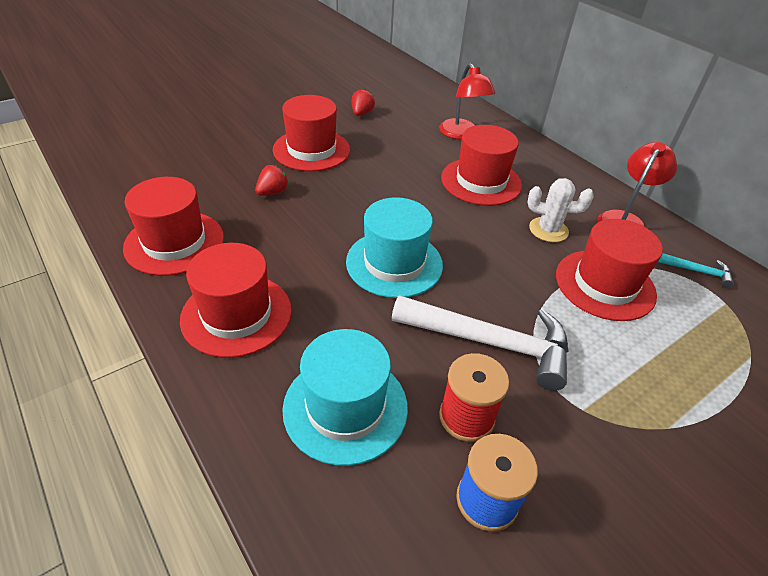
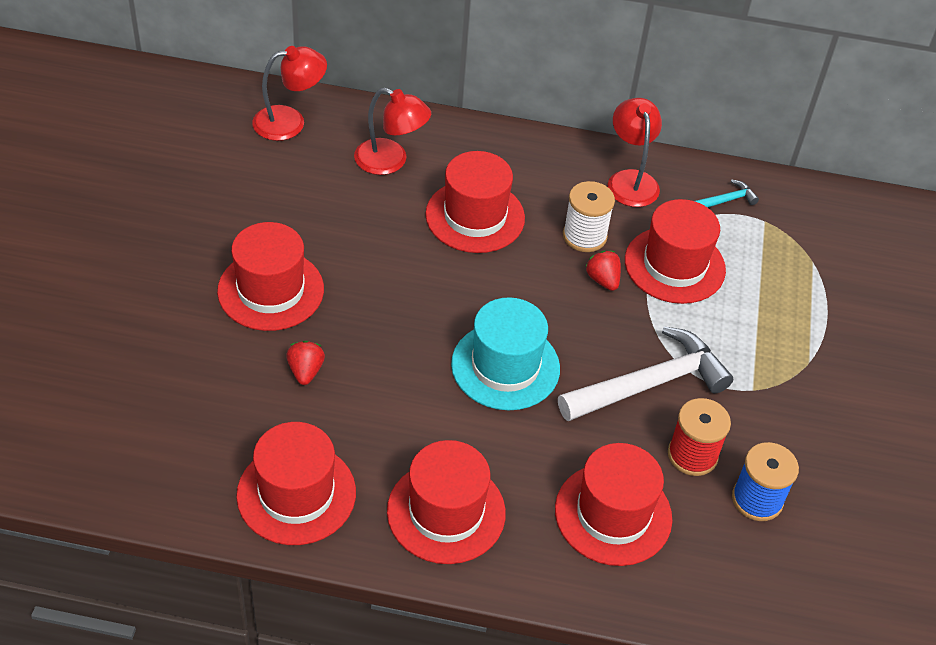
camera: 45 degrees left, 5 degrees up
(345, 407) = (613, 514): turquoise hat -> red hat
(361, 113) = (255, 200): red strawberry -> red strawberry (603, 280)
(427, 95) = (290, 122): none -> red lamp
(548, 230) = (584, 236): white cactus -> white spool

